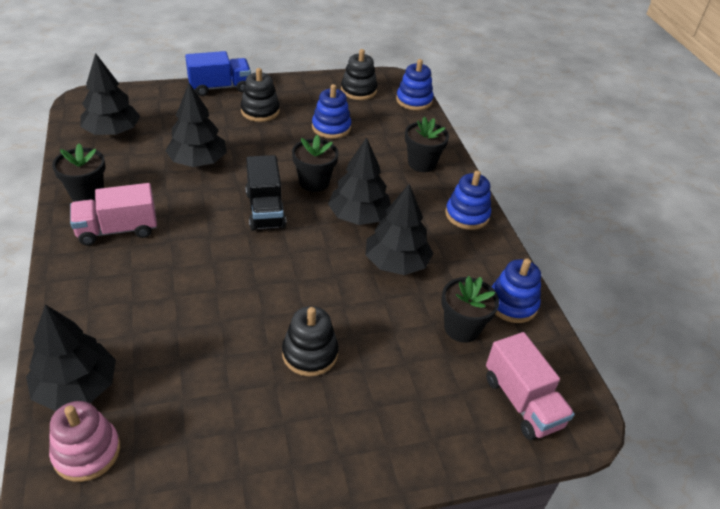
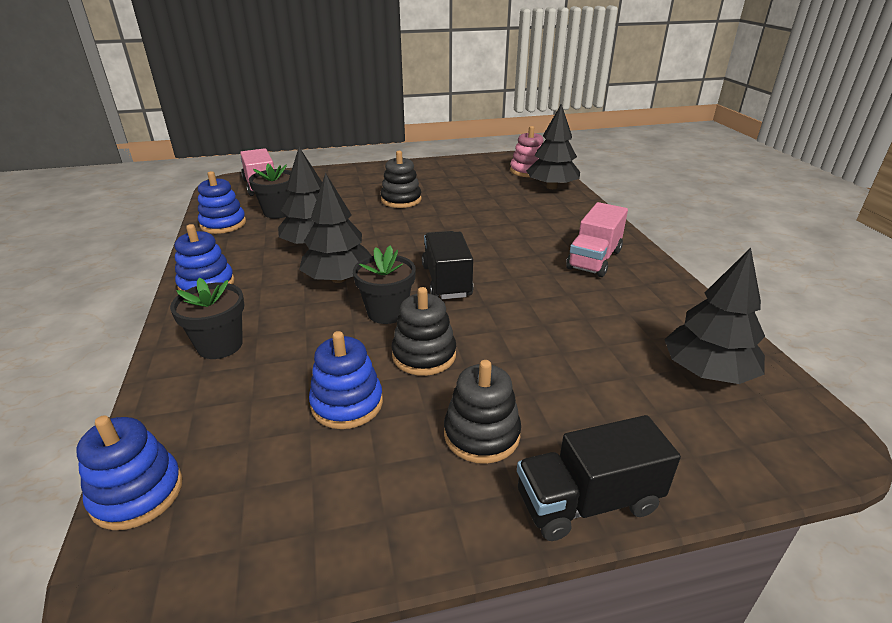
camera: 175 degrees left, 10 degrees down
(87, 194) = (656, 289): black flower pot -> none
(117, 230) = (594, 259): pink truck -> pink truck turned 135 degrees clockwise
(198, 162) = (549, 331): black tree -> none
(220, 87) = (587, 501): blue truck -> black truck
(358, 90) = (257, 520): black stacking toy -> black stacking toy (424, 355)

